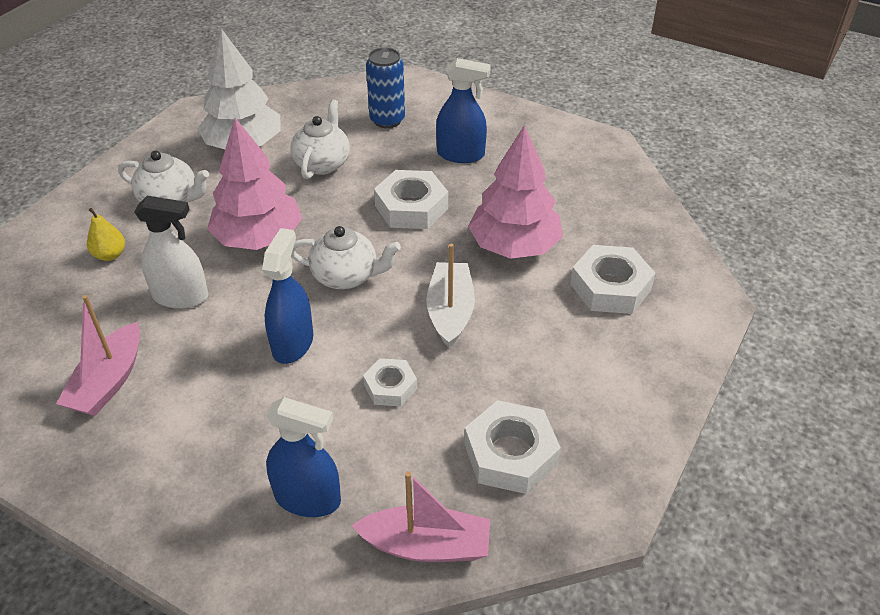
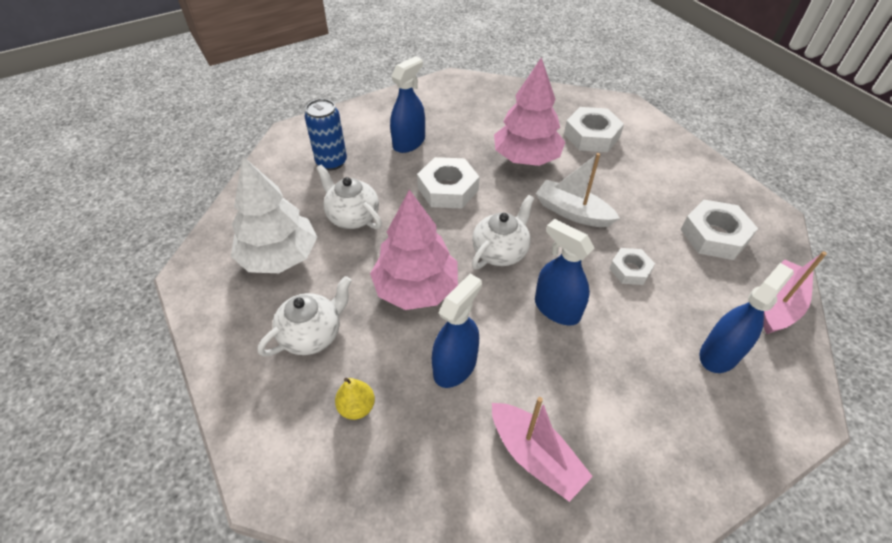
camera: 60 degrees left, 5 degrees up
(181, 296) = (455, 366): white spray bottle -> blue spray bottle

